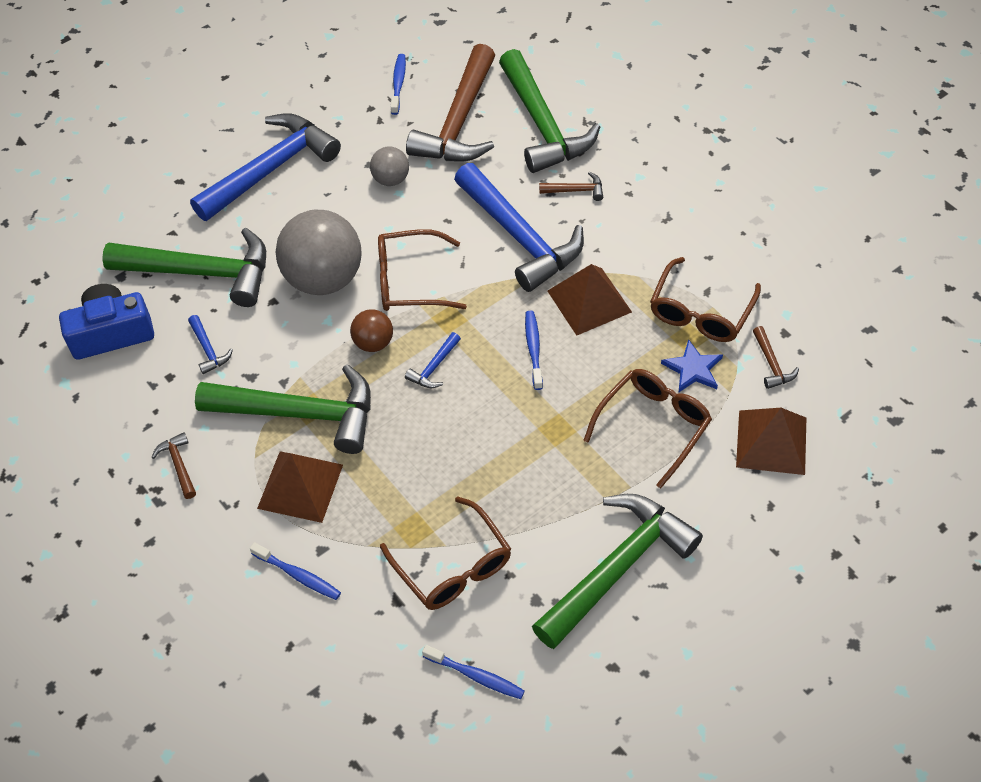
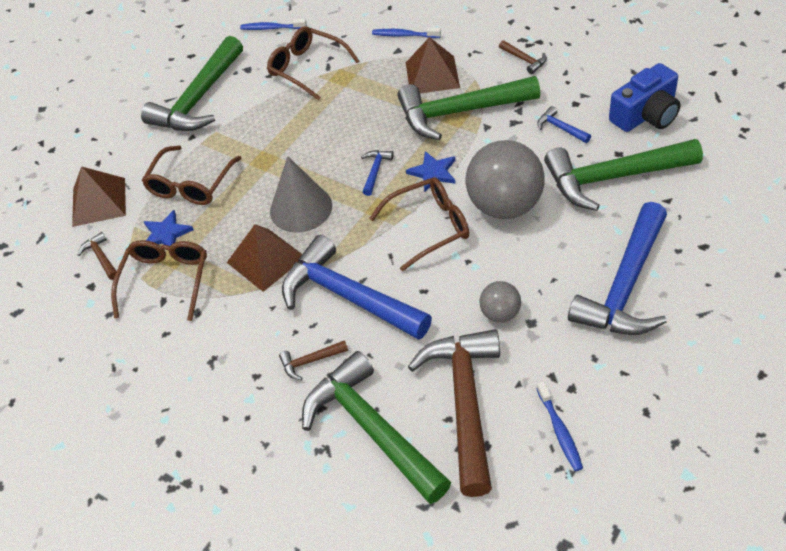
camera: 165 degrees right, 5 degrees down
(373, 343) = (433, 172): brown ball -> blue star
(533, 349) = (301, 208): blue toothbrush -> grey cone

